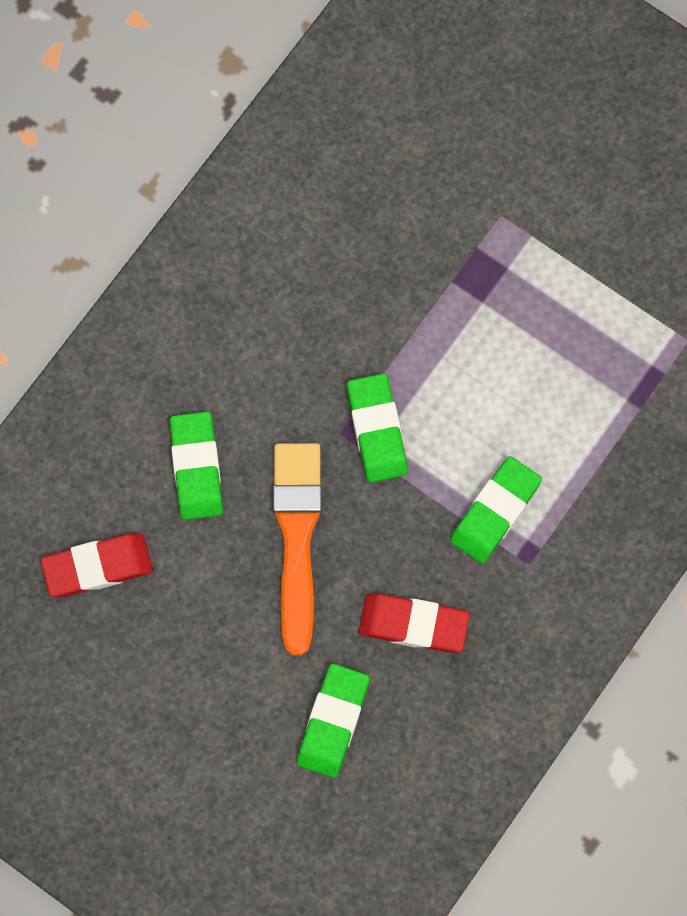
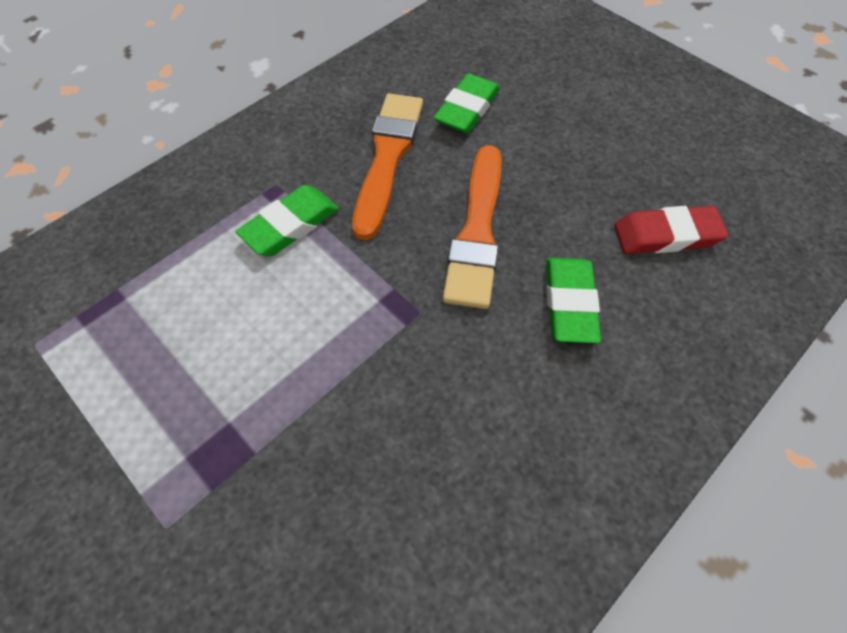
camera: 170 degrees left, 15 degrees down
(377, 430) = (381, 309): green eraser -> none
(413, 624) = (387, 158): red eraser -> orange brush

